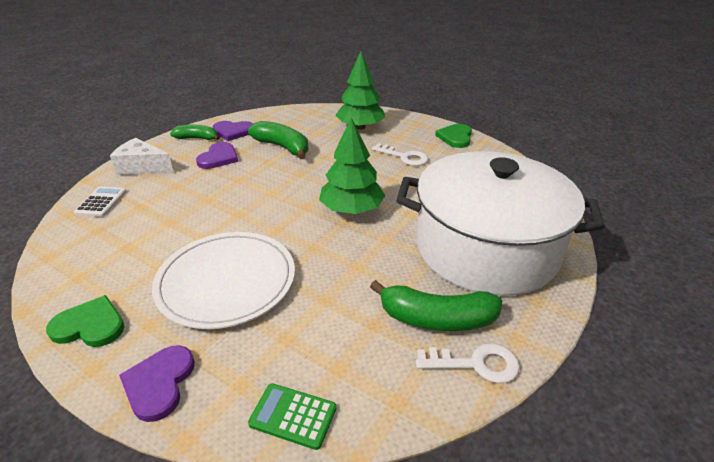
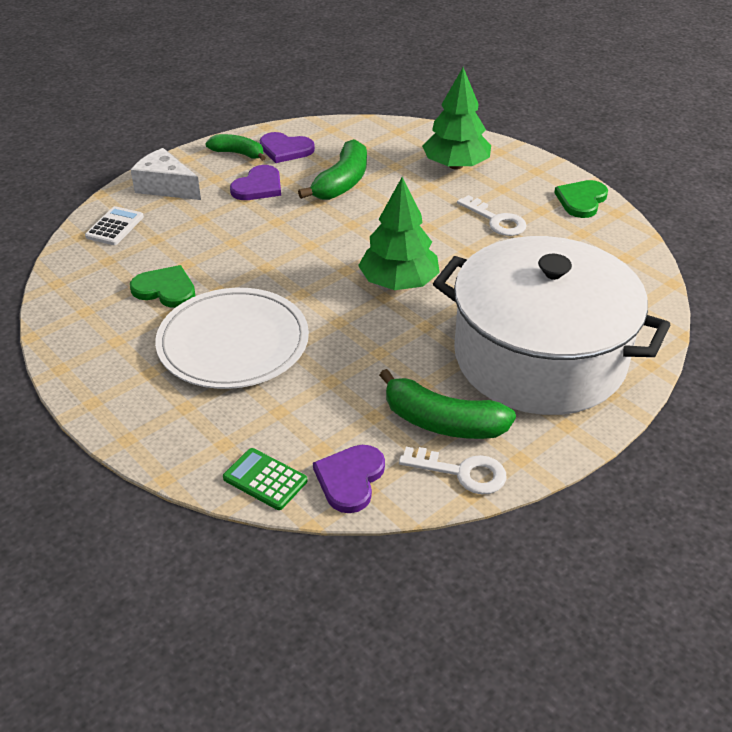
camera: 15 degrees right, 5 degrees up
(90, 325) = (92, 362): green heart -> green heart (165, 289)
(159, 383) = (150, 427): purple heart -> purple heart (350, 479)
(283, 147) = (342, 182): green banana -> green banana turned 60 degrees clockwise

